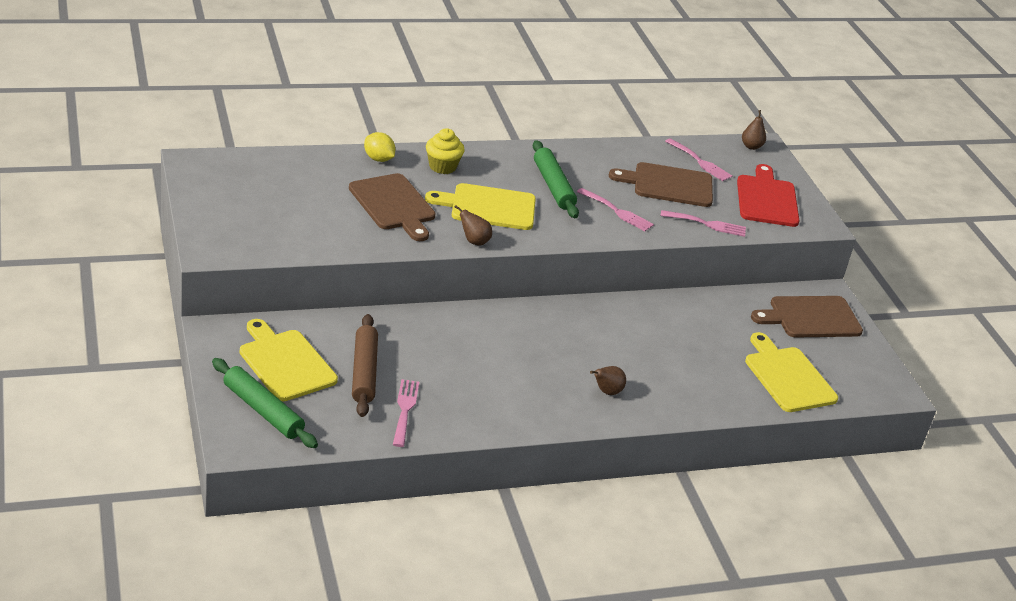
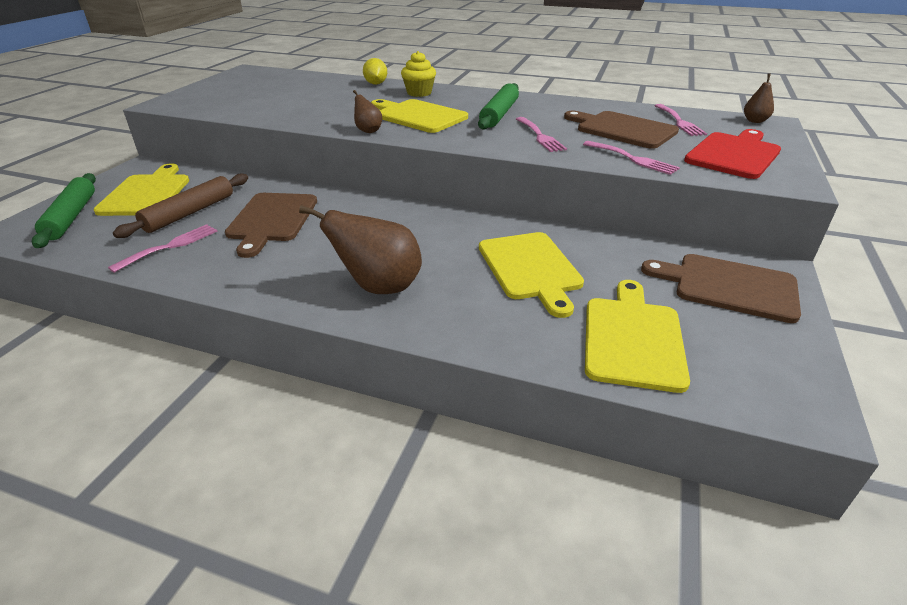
camera: 40 degrees right, 0 degrees up
(393, 205) = (341, 104): brown cutting board -> brown cutting board (272, 219)
(606, 392) = (379, 287): brown pear -> brown pear, size x2.01
(685, 342) = (530, 268): none -> yellow cutting board

